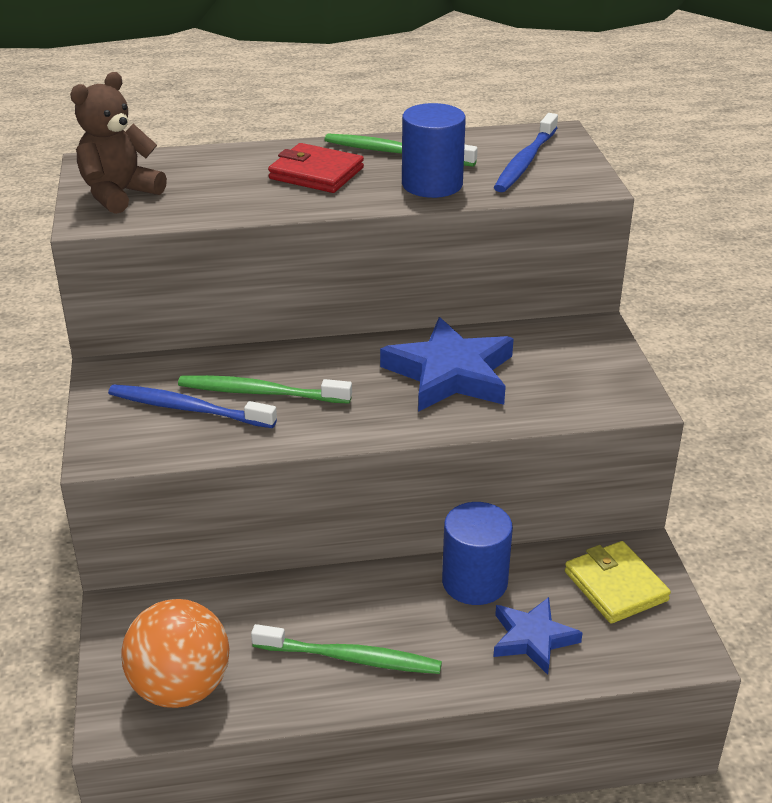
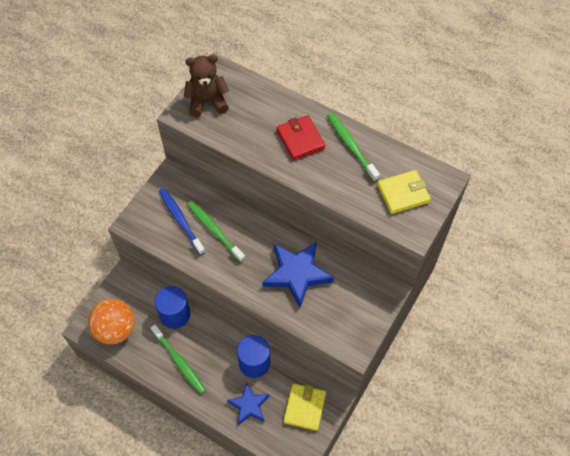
camera: 40 degrees right, 25 degrees up
(432, 184) = (342, 182): blue cylinder -> blue cylinder (175, 314)
(525, 162) = (403, 193): blue toothbrush -> yellow wallet

